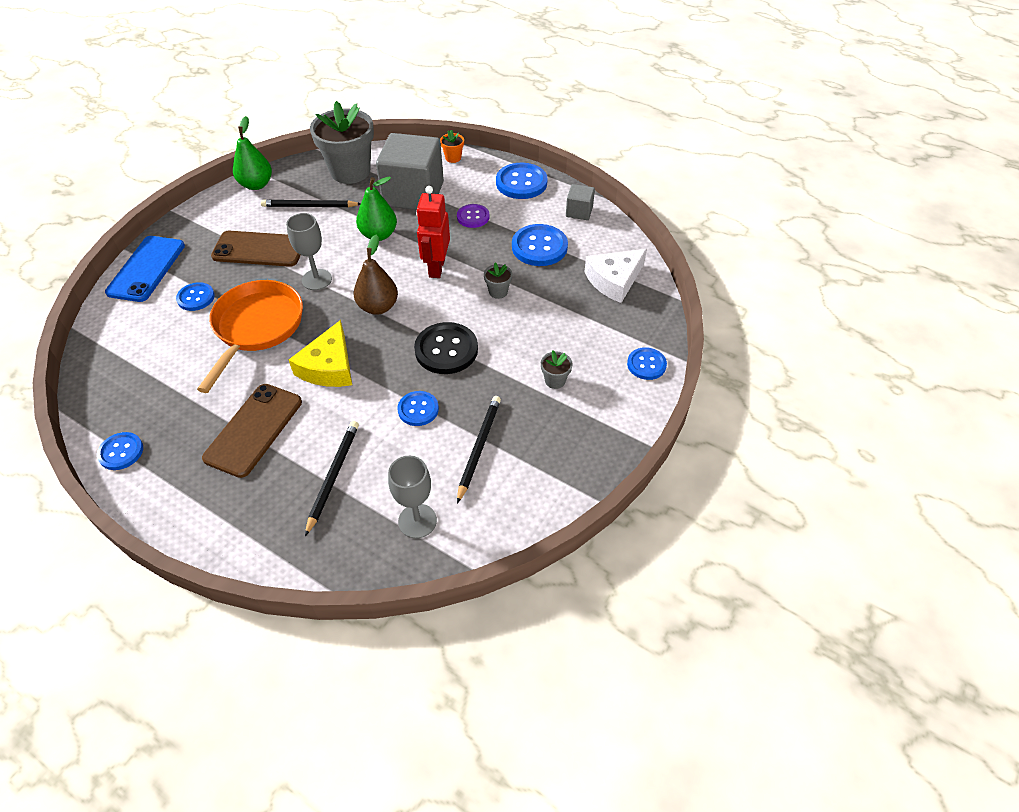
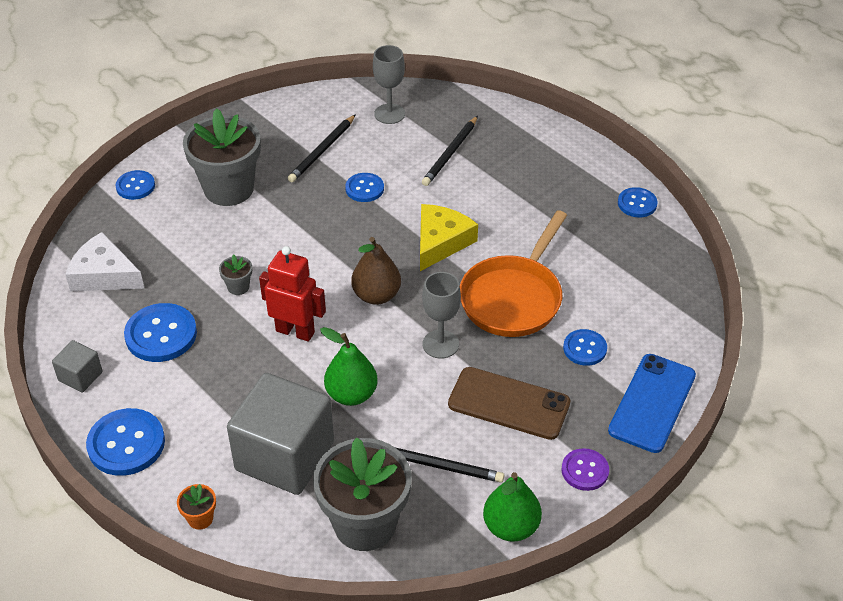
camera: 165 degrees left, 5 degrees down
(254, 430) = (517, 199): brown phone -> none
(436, 268) = (295, 331): red robot -> red robot turned 90 degrees counterclockwise
(446, 350) = (319, 236): black button -> none
(473, 217) = (220, 397): purple button -> purple button (585, 470)
(555, 380) = (229, 189): grey flower pot -> grey flower pot, size x2.45
(614, 280) = (104, 275): white cheese -> white cheese turned 135 degrees counterclockwise

